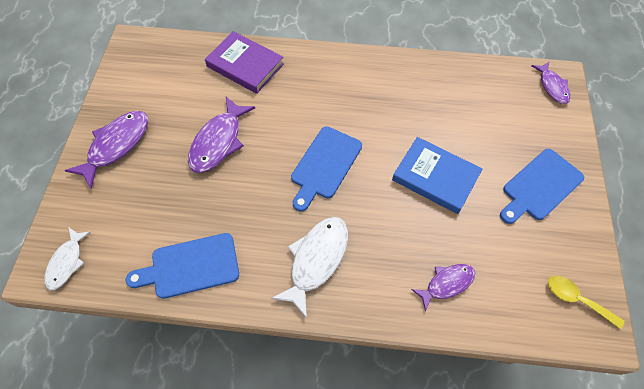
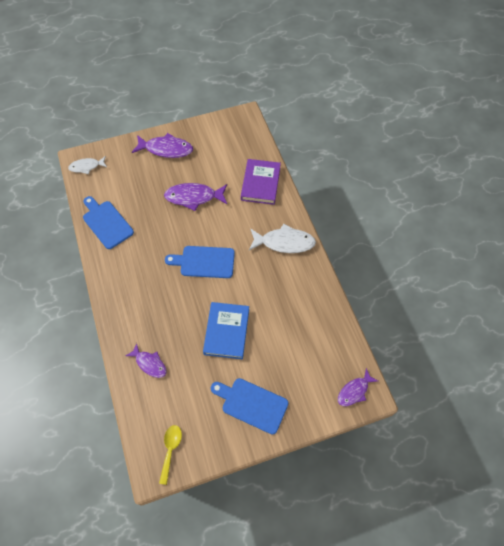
camera: 65 degrees right, 0 degrees up
(316, 260) = (136, 284): white fish -> white fish (284, 242)

